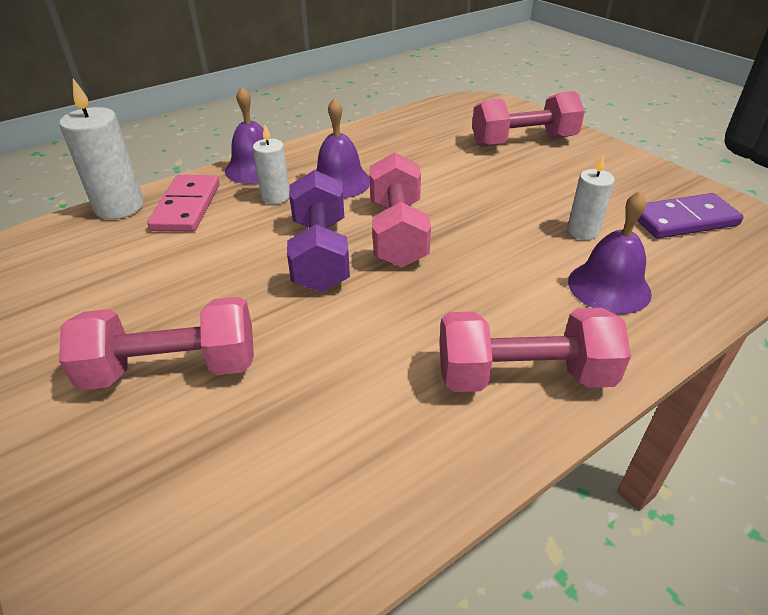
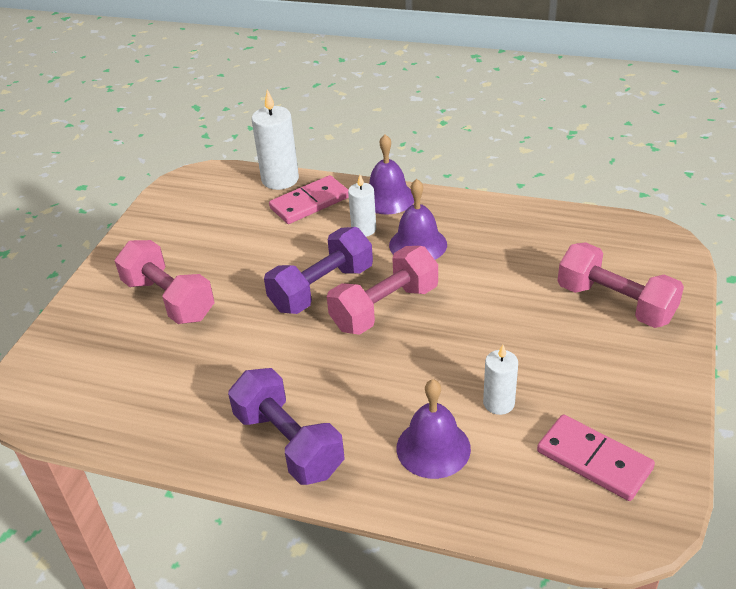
camera: 55 degrees right, 0 degrees up
(523, 376) = (288, 443): pink dumbbell -> purple dumbbell
(683, 220) = (594, 460): purple domino -> pink domino

